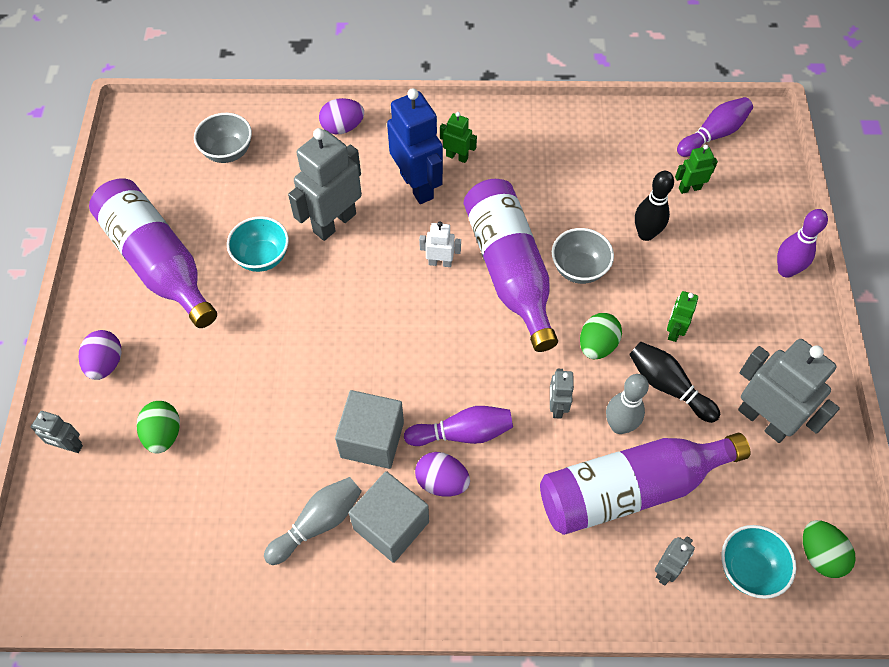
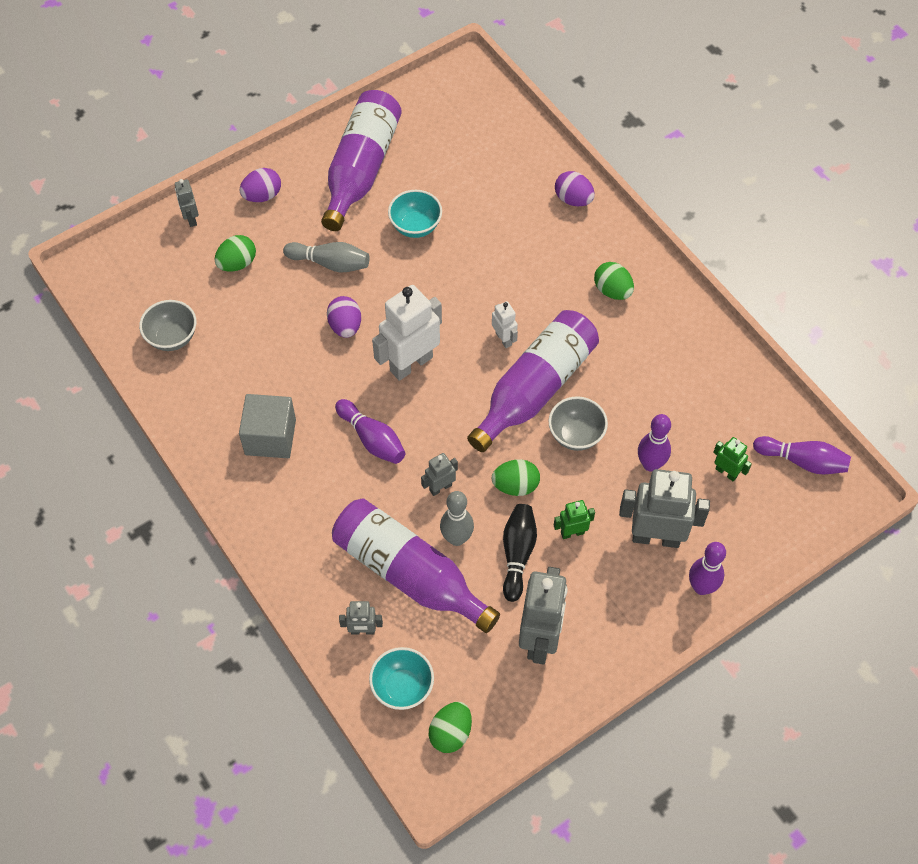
camera: 55 degrees right, 0 degrees up
(228, 152) = (487, 145): grey bowl -> grey bowl (172, 337)
(318, 523) = (240, 393): grey bowling pin -> grey bowling pin (330, 263)
(334, 222) = (482, 250): grey robot -> grey robot (656, 537)
(372, 439) = (325, 386): grey cube -> none
(406, 351) = (411, 364): none -> white robot
(417, 186) = (561, 281): blue robot -> none
(442, 482) = (325, 448): purple egg -> purple egg (345, 326)
(457, 157) = (612, 291): green robot -> green egg
(646, 234) = (650, 464): black bowling pin -> purple bowling pin

